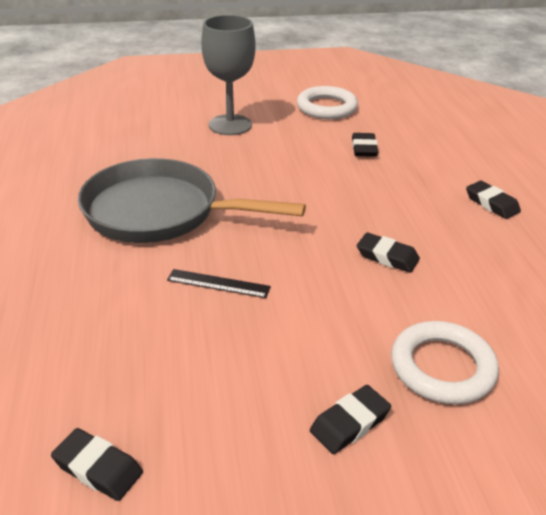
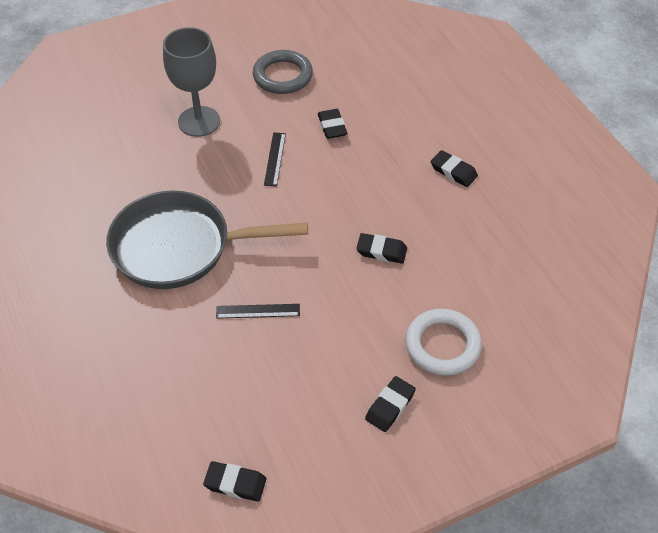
camera: 15 degrees left, 15 degrees up
(294, 162) = (275, 159): none -> black ruler
(326, 107) = (282, 76): white ring -> grey ring

